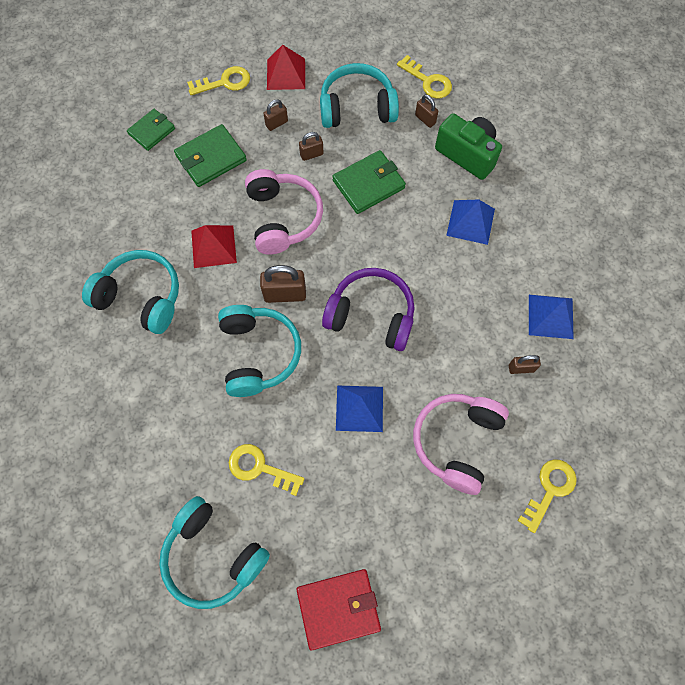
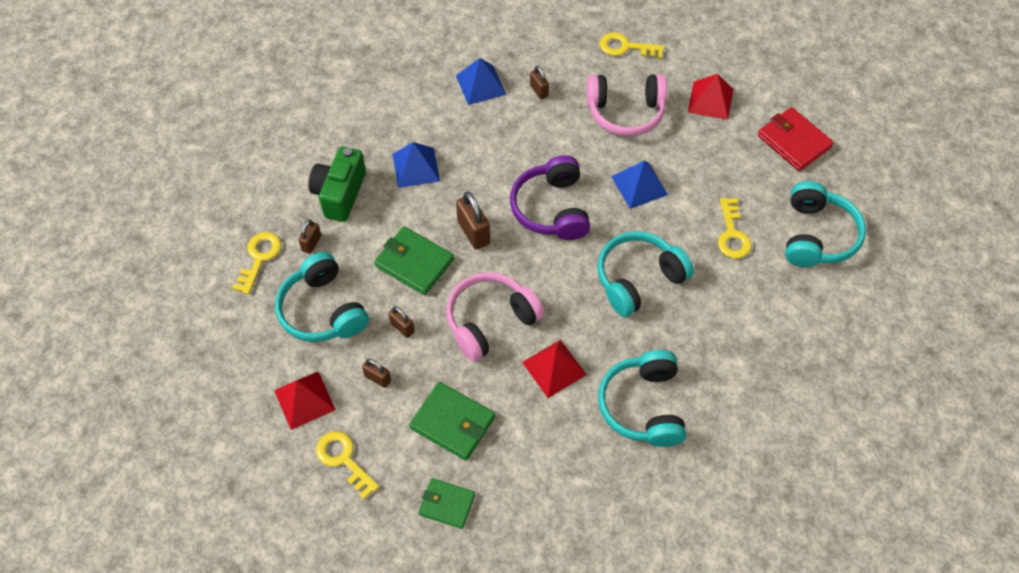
camera: 115 degrees left, 10 degrees down
(285, 294) = (570, 283): brown padlock -> brown padlock (473, 232)
(435, 544) = (710, 100): none -> red pyramid

